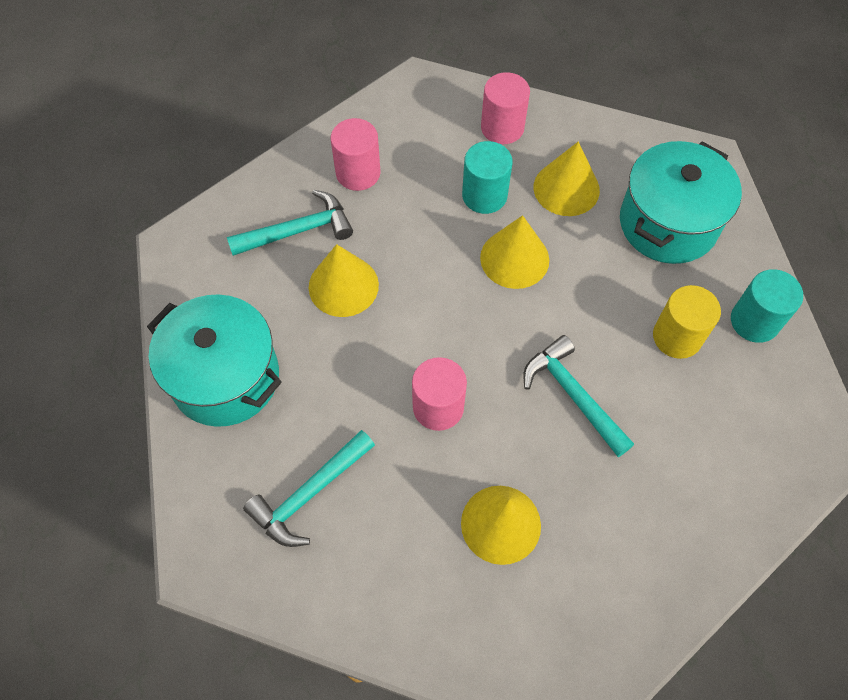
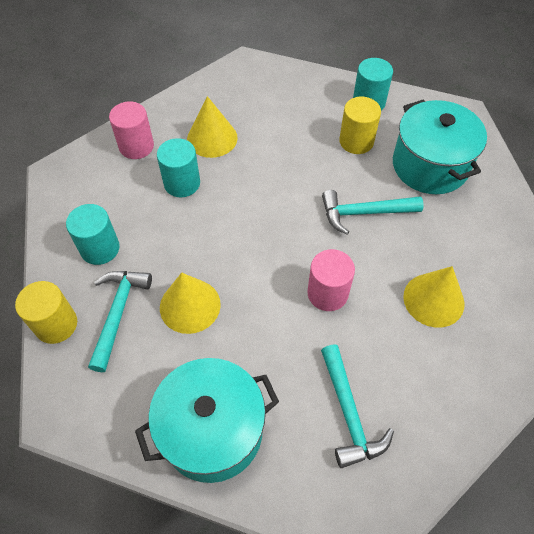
camera: 60 degrees left, 5 degrees down
(258, 189) = (56, 324): none -> yellow cylinder
(358, 173) = (100, 248): pink cylinder -> turquoise cylinder
(514, 258) = (243, 192): yellow cone -> none
(668, 223) = (276, 104): turquoise pot -> turquoise pot (430, 165)

